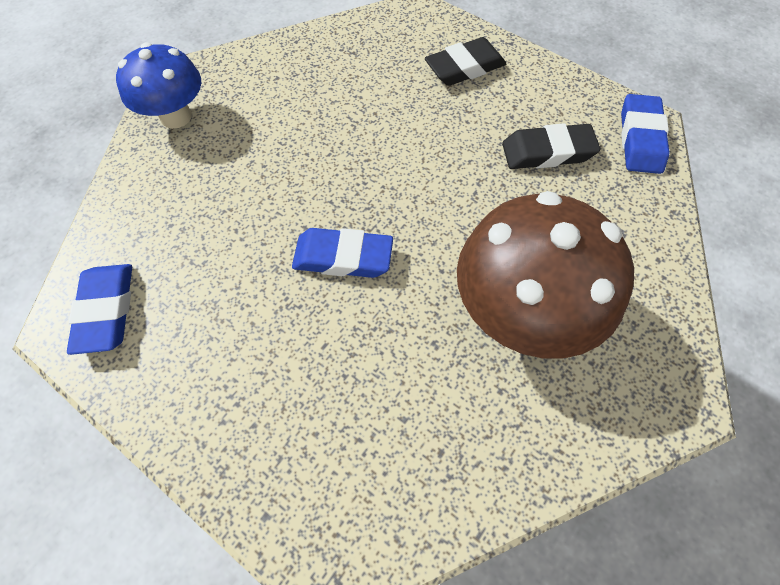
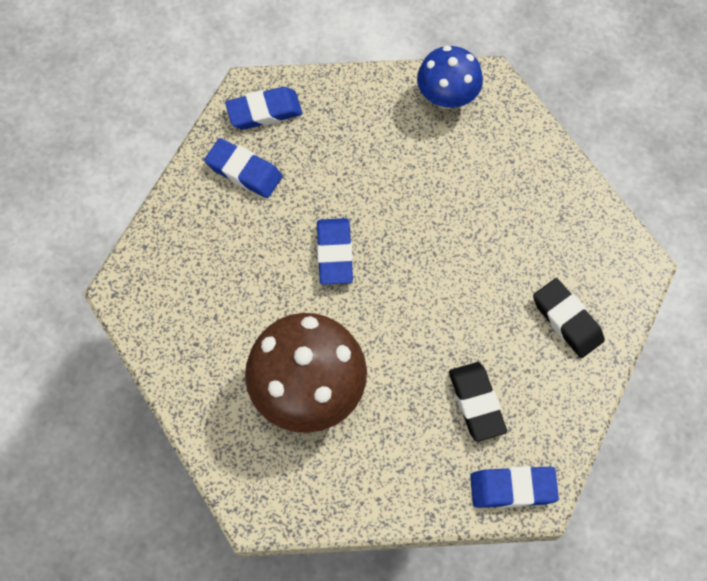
camera: 80 degrees right, 5 degrees up
(189, 350) = (244, 171): none -> blue eraser

